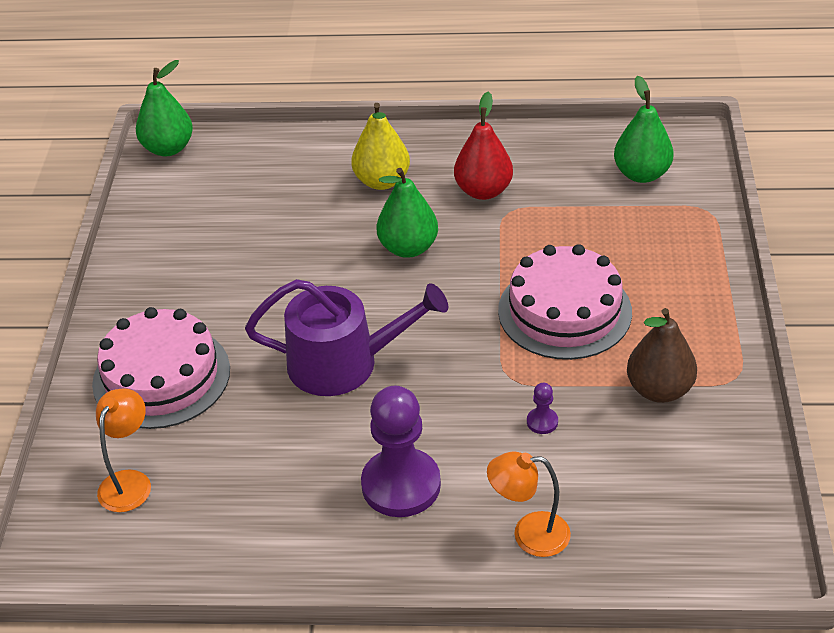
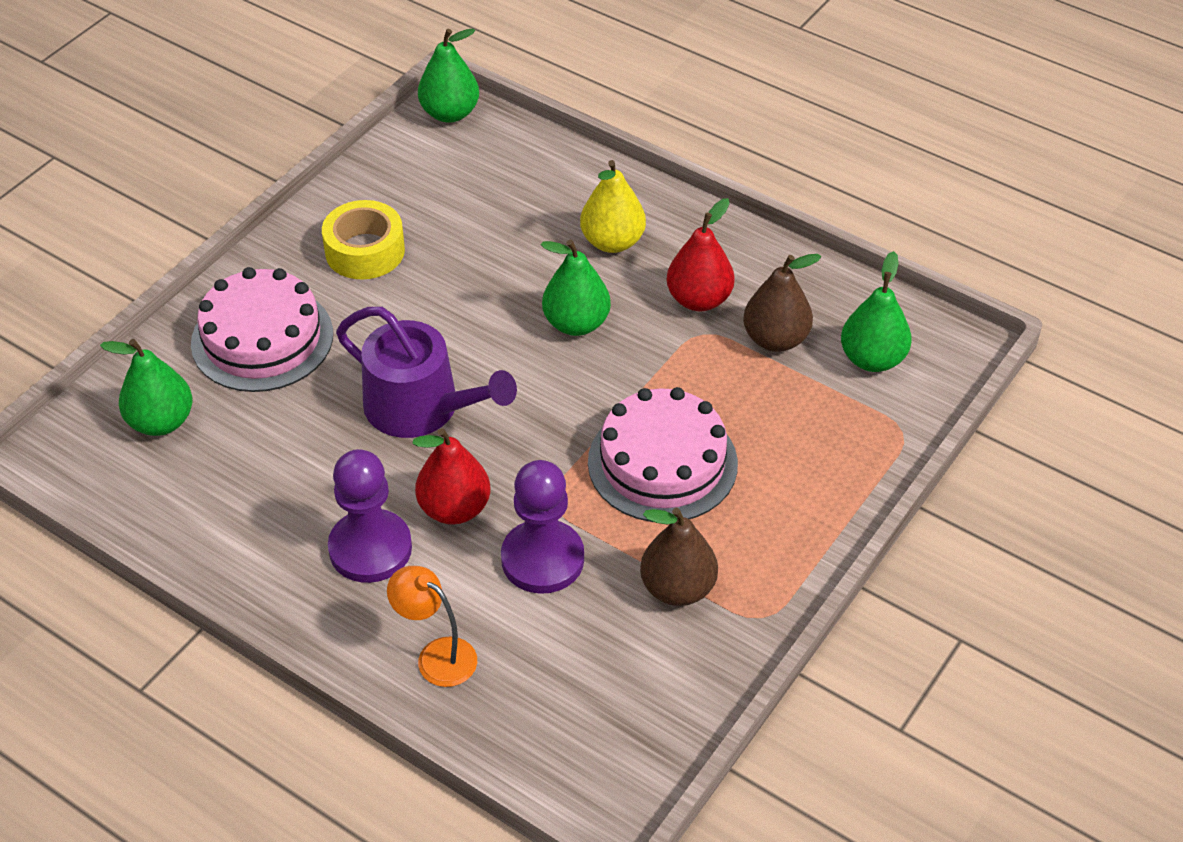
camera: 30 degrees right, 5 degrees up
(129, 482) = (161, 422): orange lamp -> green pear
(189, 273) = (365, 251): none -> yellow tape
(440, 421) = (454, 508): none -> red pear
(542, 422) = (542, 559): purple pawn -> purple pawn, size x2.43
(563, 192) = (775, 339): none -> brown pear

